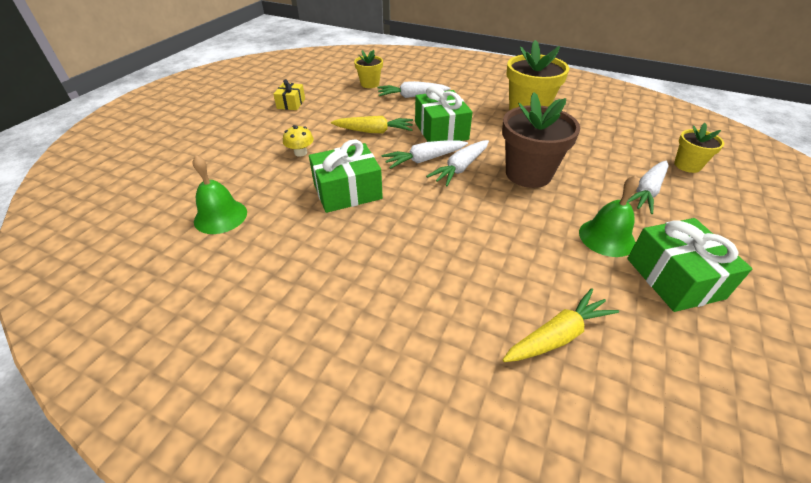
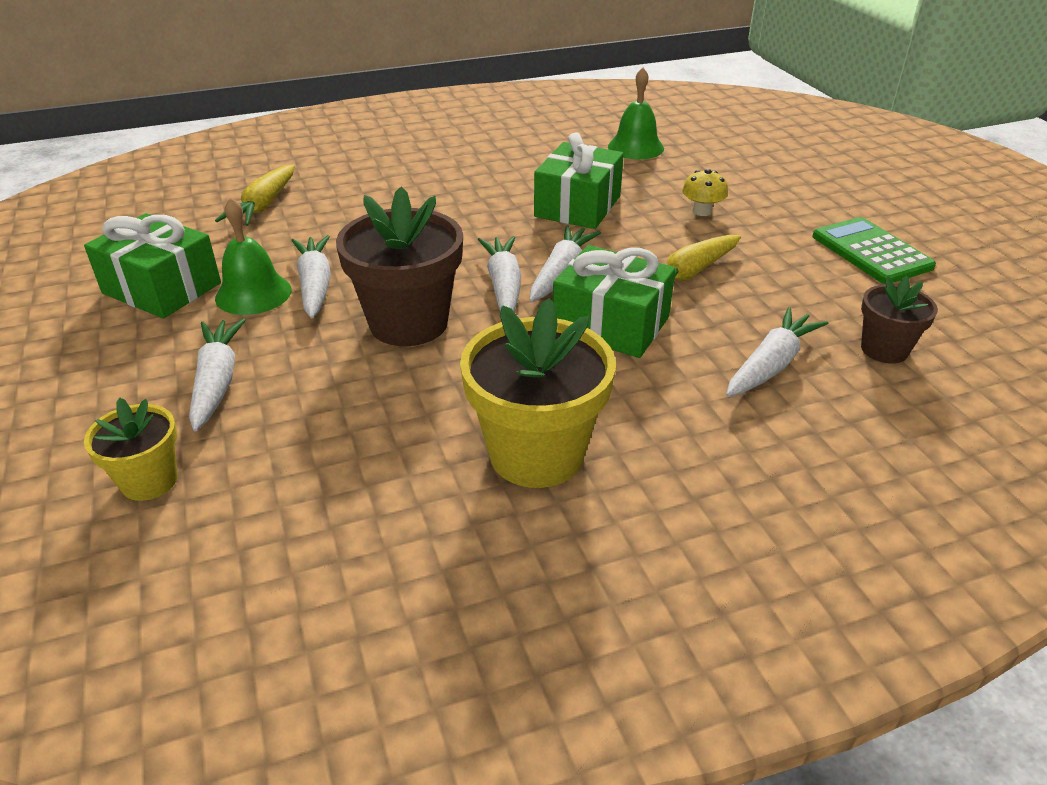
camera: 135 degrees right, 5 degrees down
(291, 103) = (871, 252): yellow gift -> green calculator
(370, 84) = (884, 350): yellow flower pot -> brown flower pot
(562, 223) = (315, 285): none -> white carrot

